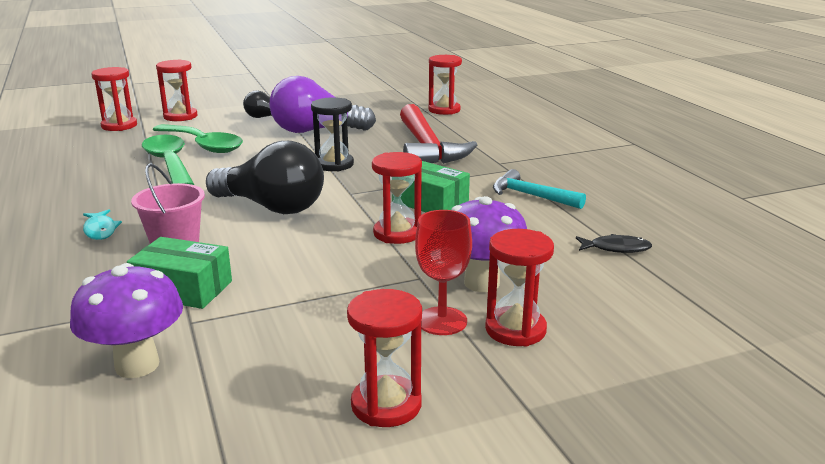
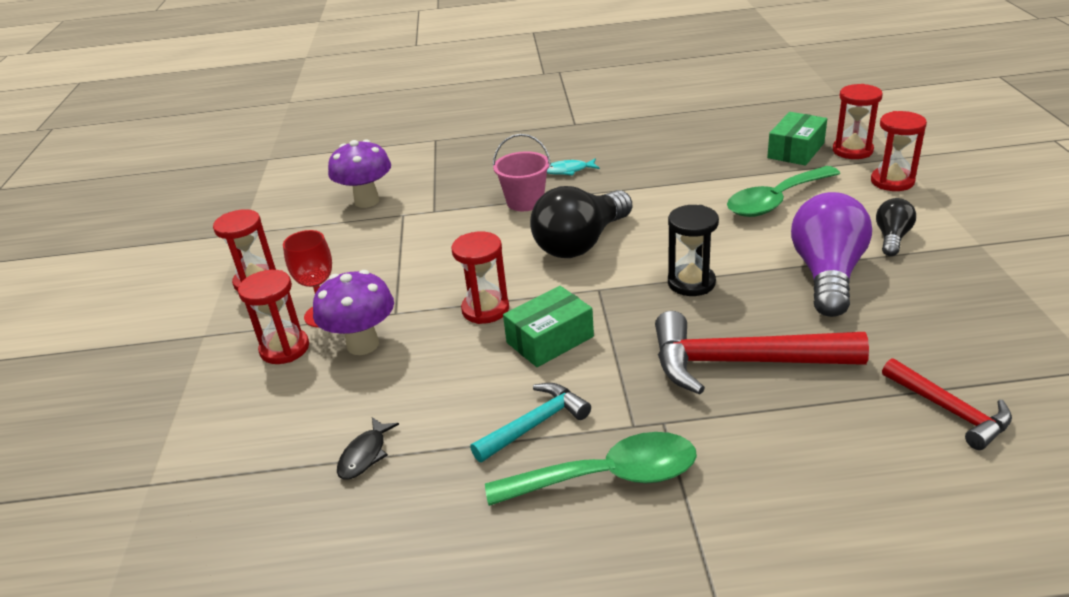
camera: 110 degrees right, 10 degrees up
(169, 163) = (720, 186): green spoon -> green spoon (608, 477)
(183, 289) = (449, 209): green box -> green box (795, 150)
(444, 110) = (950, 411): red hourglass -> red hammer

